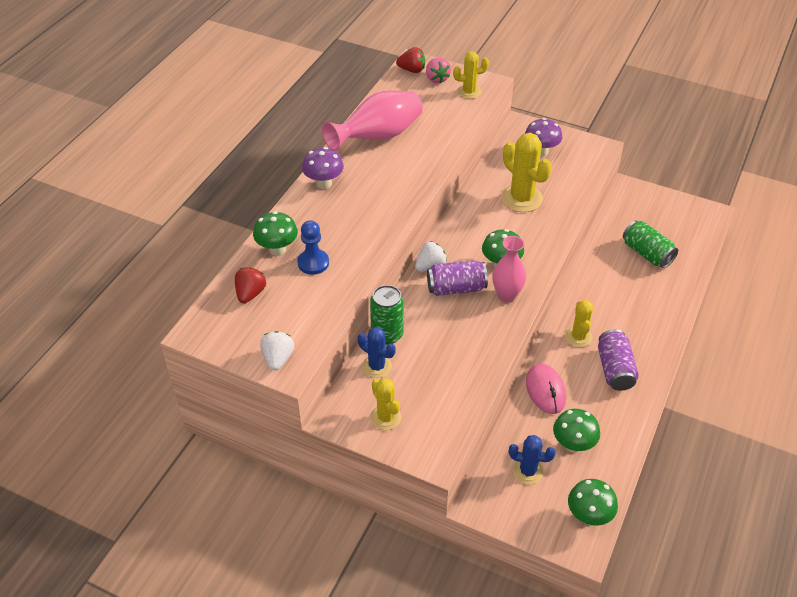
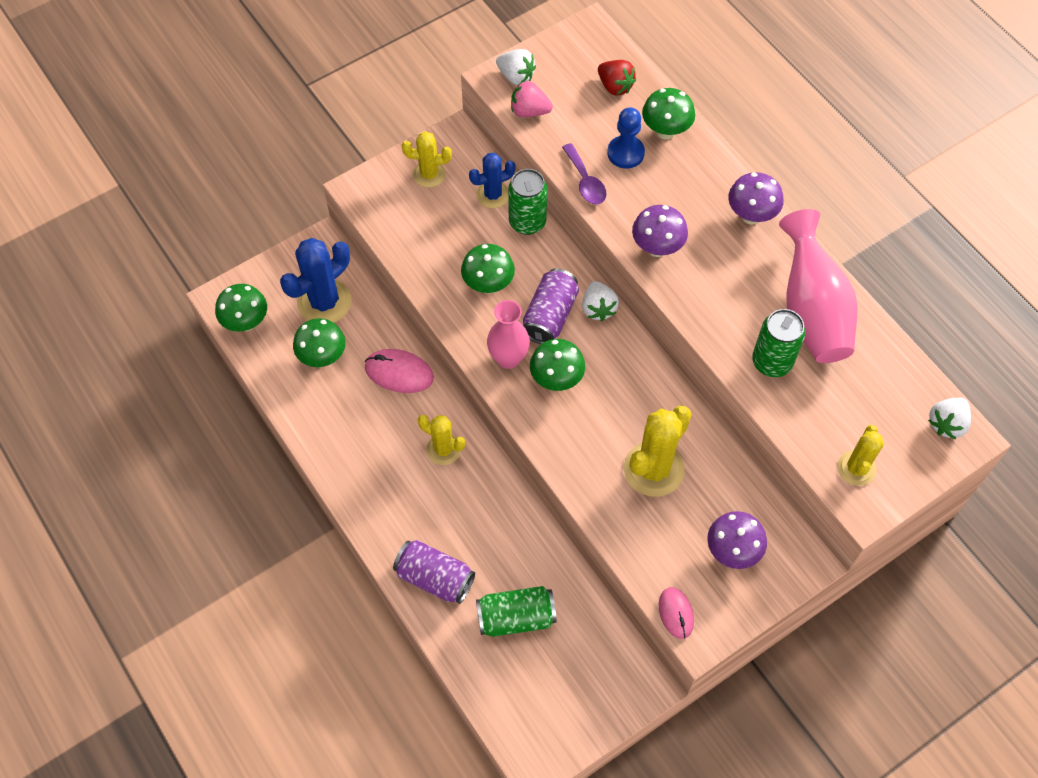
camera: 120 degrees right, 15 degrees up
(355, 274) = (585, 181): none -> purple spoon
(385, 217) = (657, 248): none -> purple mushroom
(412, 70) = (946, 424): red strawberry -> white strawberry
(429, 141) = (772, 362): none -> green can
(437, 79) = (909, 444): pink strawberry -> pink strawberry (529, 111)
(458, 332) = (488, 285): none -> green mushroom
(521, 198) = (653, 469): yellow cactus -> yellow cactus turned 45 degrees counterclockwise
(527, 471) = (324, 302): blue cactus -> blue cactus, size x1.64
(597, 160) = (676, 613): none -> pink mouse
(615, 369) = (379, 456): purple can -> purple can (435, 578)

